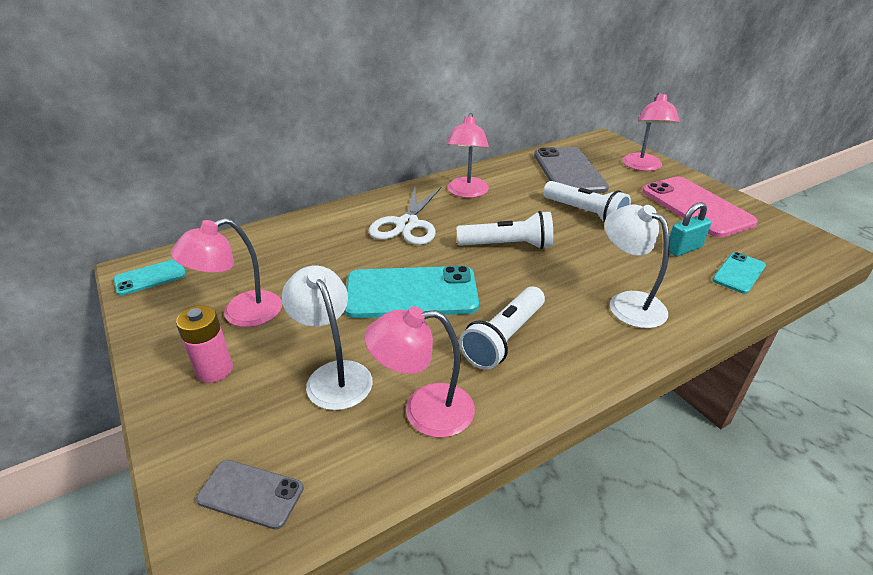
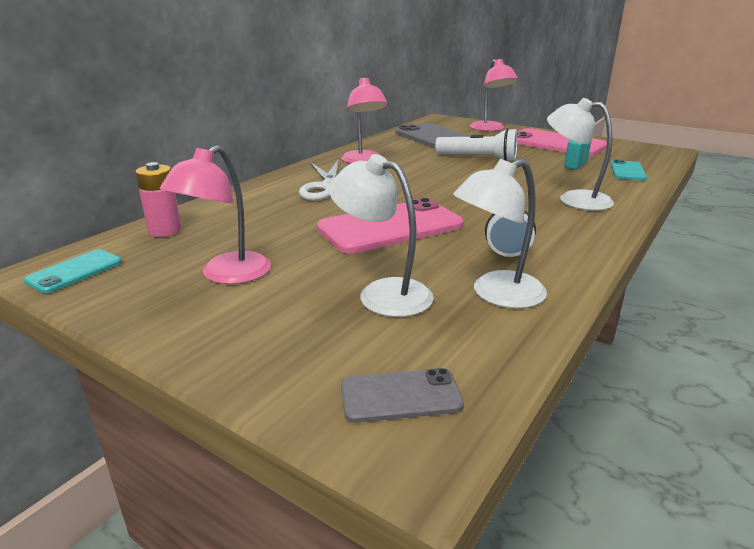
camera: 25 degrees left, 10 degrees down
(214, 370) = (246, 320): pink battery -> pink battery (165, 231)
(411, 293) = (390, 227): turquoise phone -> pink phone
(424, 411) = (496, 294): pink lamp -> white lamp
(507, 245) = (439, 185): white flashlight -> none

